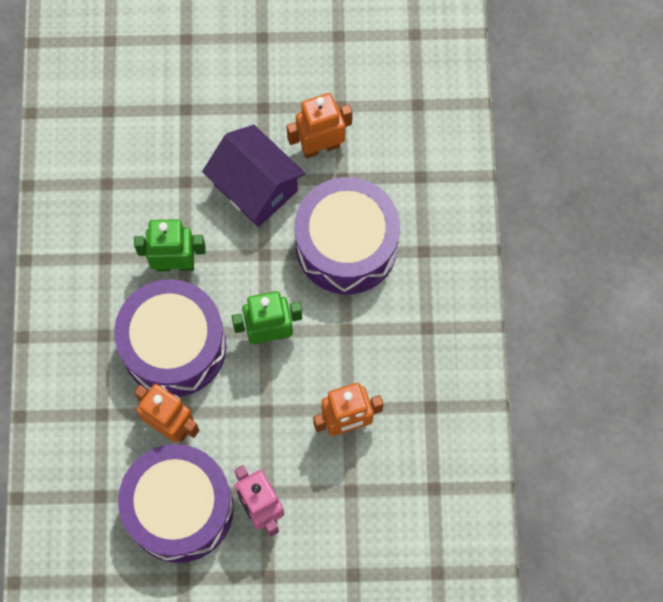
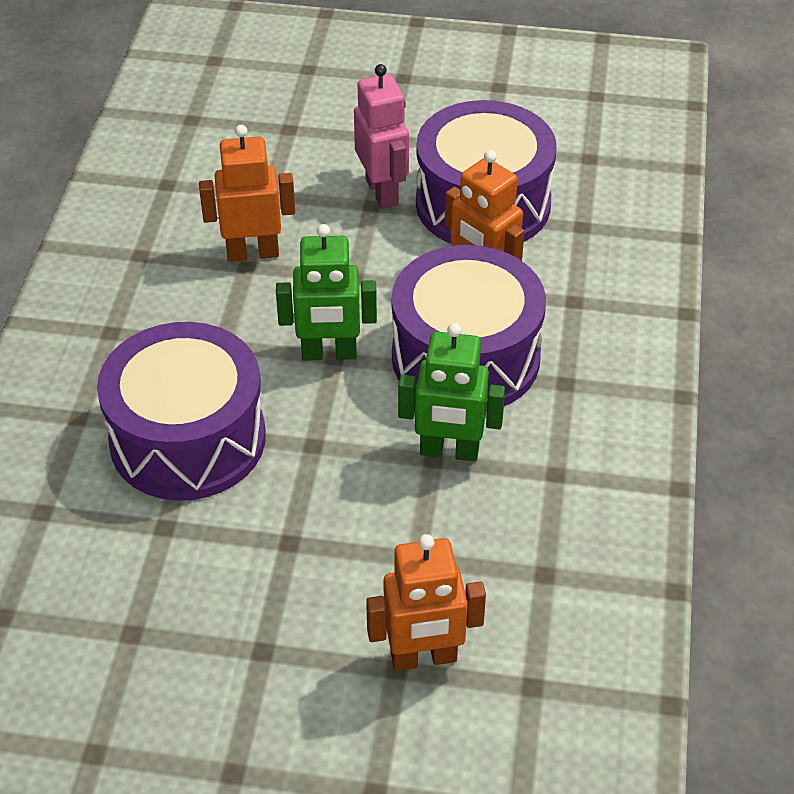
camera: 170 degrees left, 25 degrees down
(255, 187) = (304, 533): purple house -> none
(320, 146) = (184, 576): orange robot -> orange robot (423, 658)

